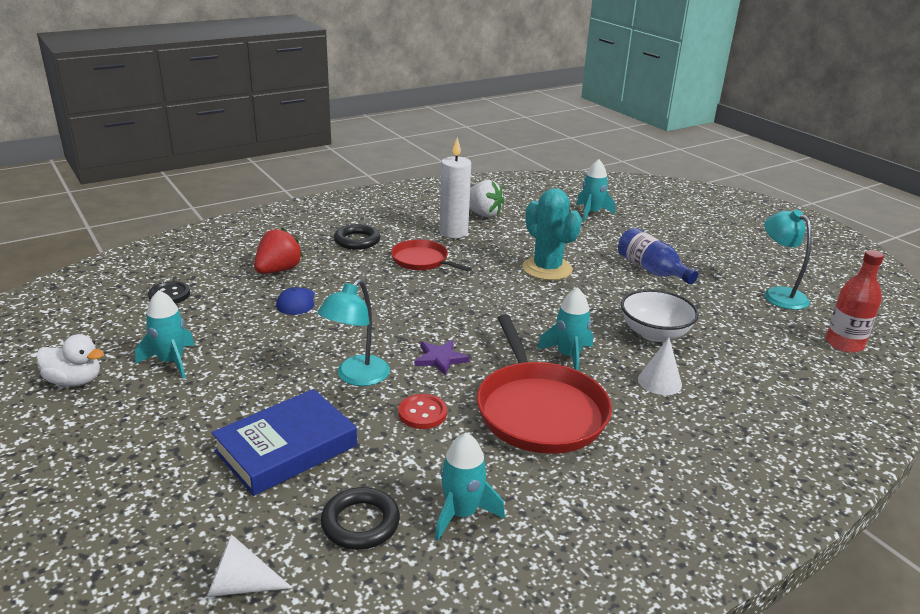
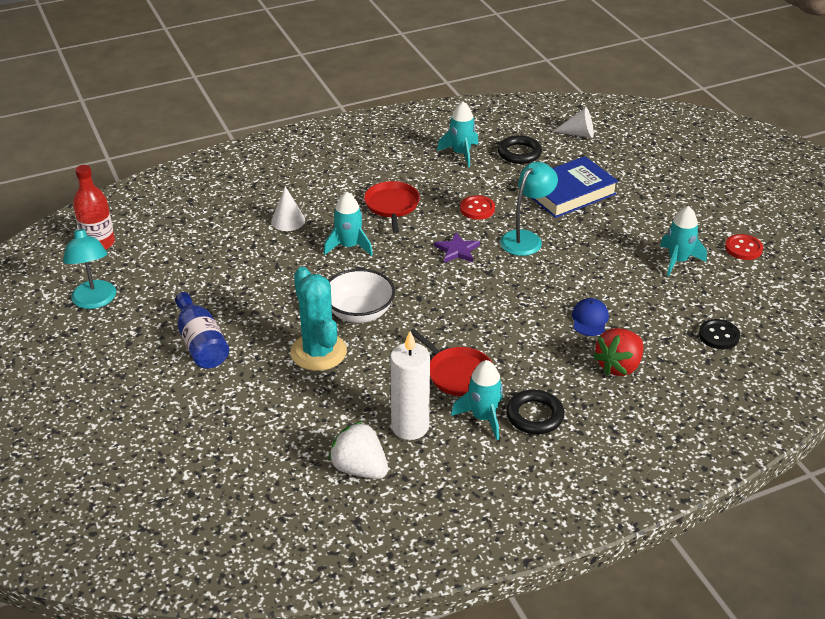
camera: 170 degrees left, 10 degrees up
(74, 381) = (743, 248): white duck -> red button
(539, 410) = (392, 206): red pan -> red pan, size x0.58
(591, 213) = (201, 463): turquoise rocket -> turquoise rocket (483, 417)
(654, 333) = (259, 263): white bowl -> white bowl (359, 313)

